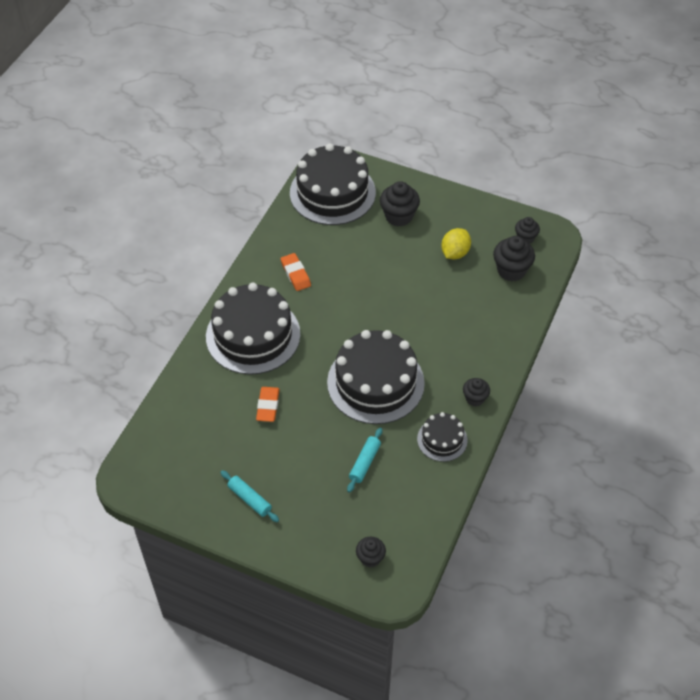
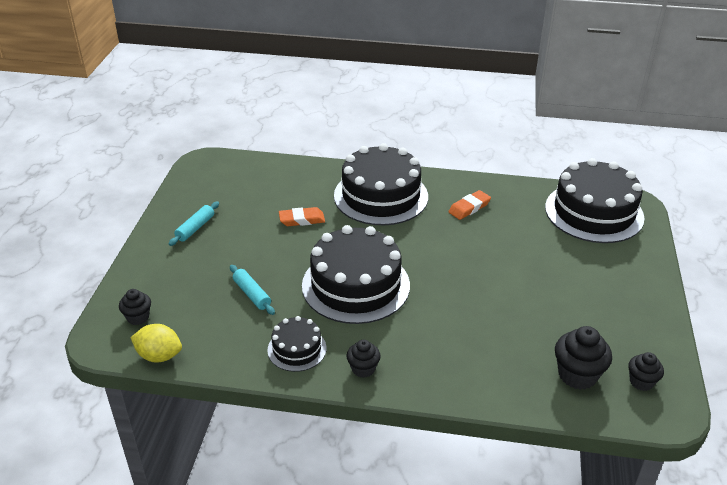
camera: 75 degrees right, 15 degrees down
(365, 463) = (252, 294): turquoise rolling pin -> turquoise rolling pin turned 45 degrees clockwise
(398, 216) = (596, 265): black cupcake -> none
(455, 253) = (572, 319): yellow lemon -> yellow lemon (159, 356)

